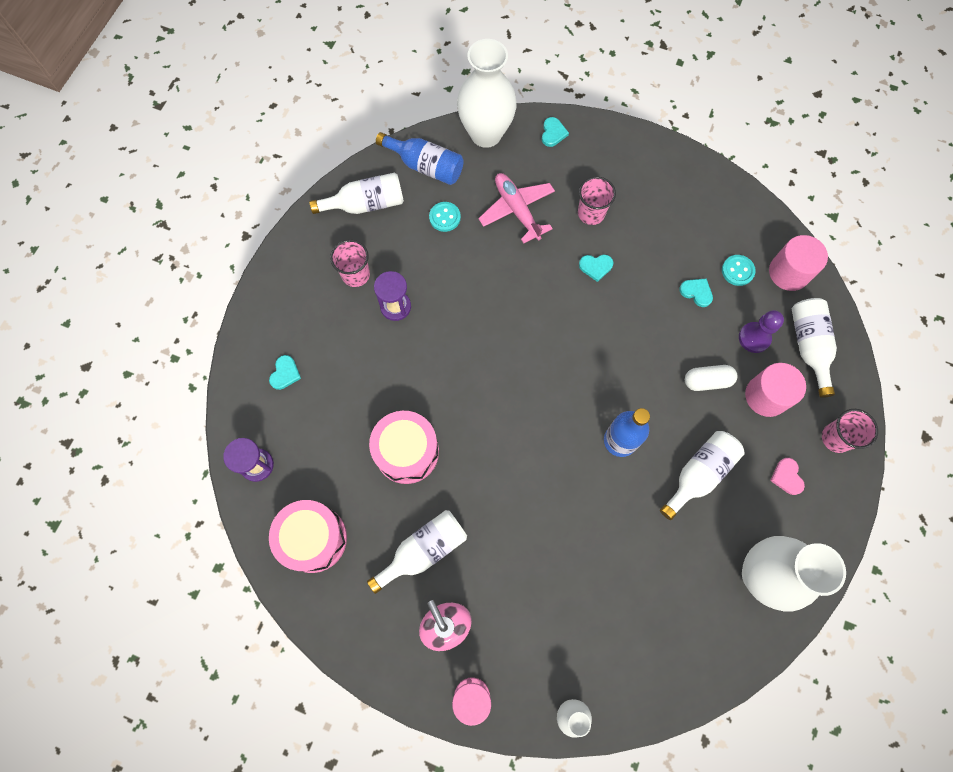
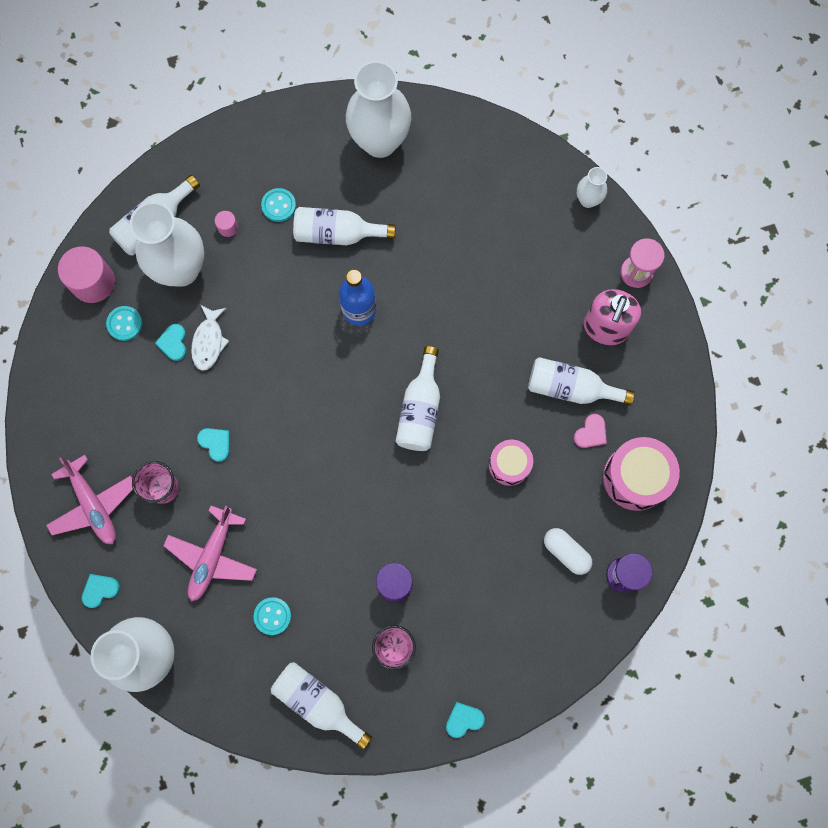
camera: 130 degrees left, 5 degrees up
(285, 373) = (533, 624): turquoise heart -> turquoise heart (464, 719)
(407, 452) = (509, 465): pink drum -> pink drum, size x0.63
(425, 166) = (232, 681): blue bottle -> none
(503, 422) = (420, 409): none -> white bottle
(615, 165) = (93, 505): none -> pink plane
(678, 316) = (209, 341): none -> white fish
(707, 381) = (251, 279): white capsule -> white capsule (566, 552)
(754, 338) = (181, 269): purple pawn -> white vase
(758, 448) = (278, 205): none -> turquoise button
(766, 396) = (228, 227): pink cylinder -> pink cylinder, size x0.46
(787, 477) = (286, 170): pink heart -> pink heart (591, 433)
(836, 438) = (223, 155): pink cup -> none

